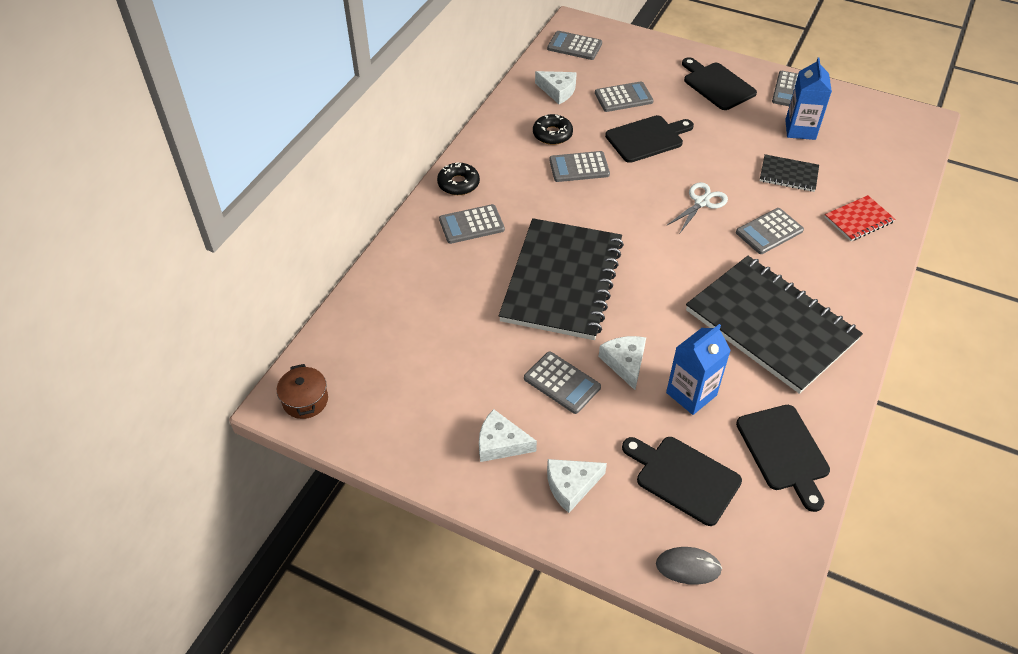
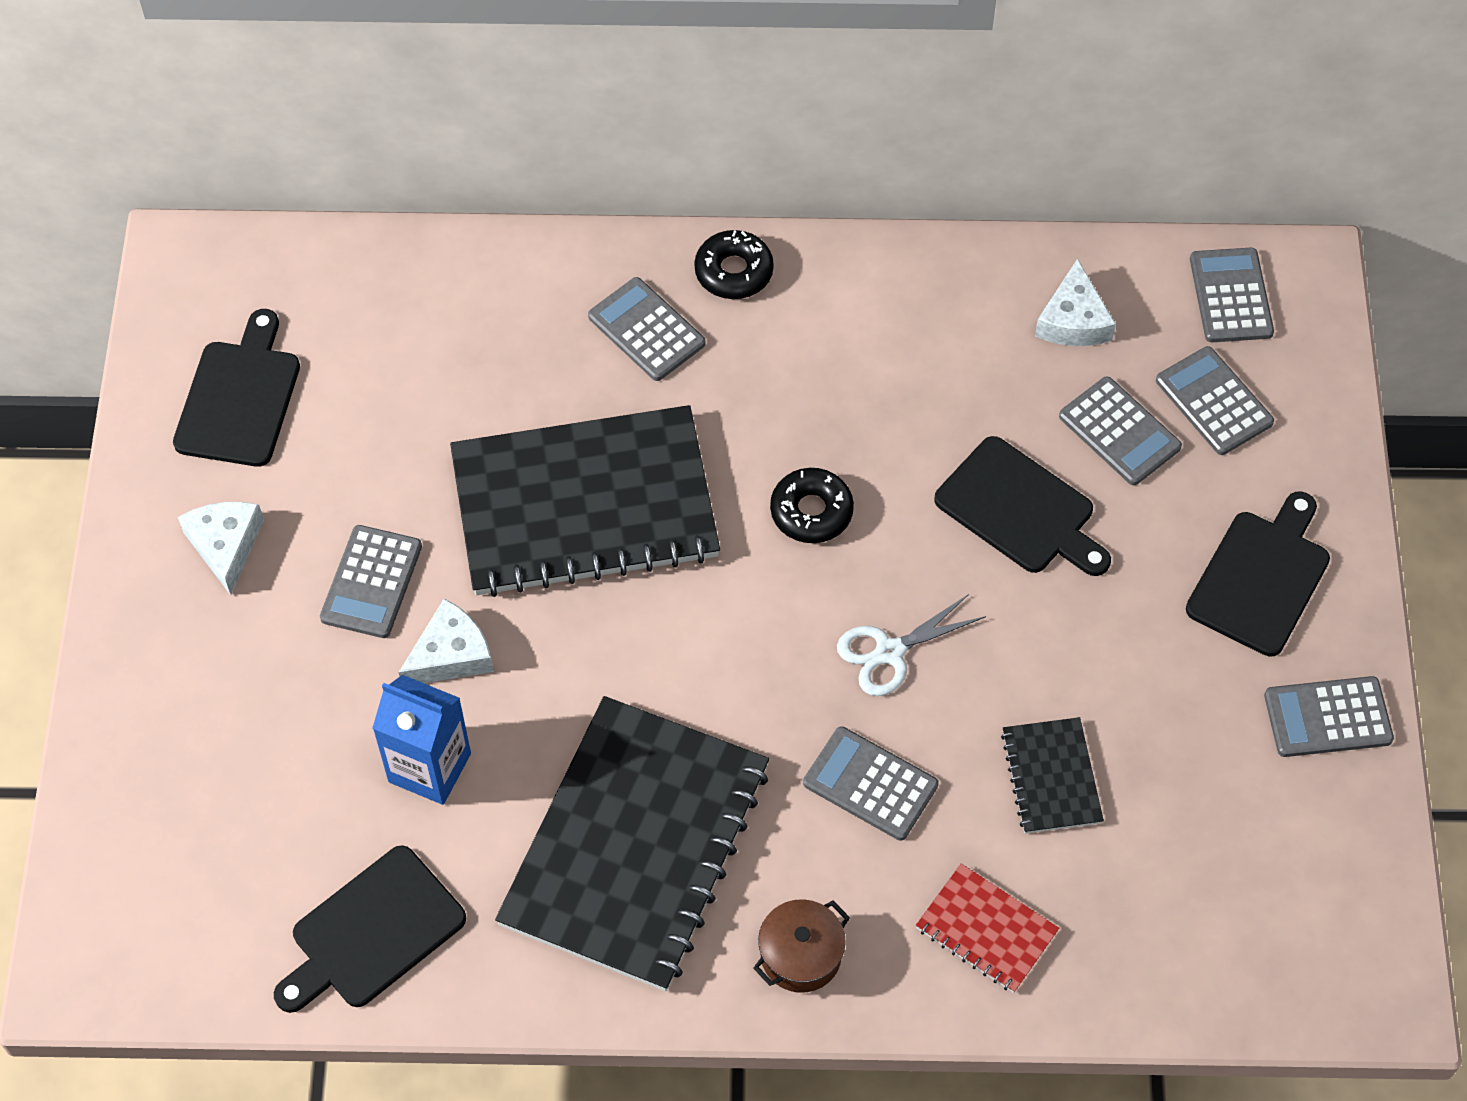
camera: 65 degrees right, 10 degrees up
(305, 400) = (197, 278): brown pot -> brown pot (800, 955)
(552, 134) = (942, 357): black donut -> black donut (811, 511)
(571, 486) = (189, 662): white cheese -> none
(579, 167) = (876, 430): grey calculator -> grey calculator (1214, 401)
(683, 478) = (263, 804): black cutting board -> black cutting board (239, 397)
(688, 567) = (113, 856): grey mouse -> none
(701, 202) = (890, 652): white scissors -> white scissors turned 135 degrees clockwise
(800, 129) = (1205, 764): blue carton -> none

